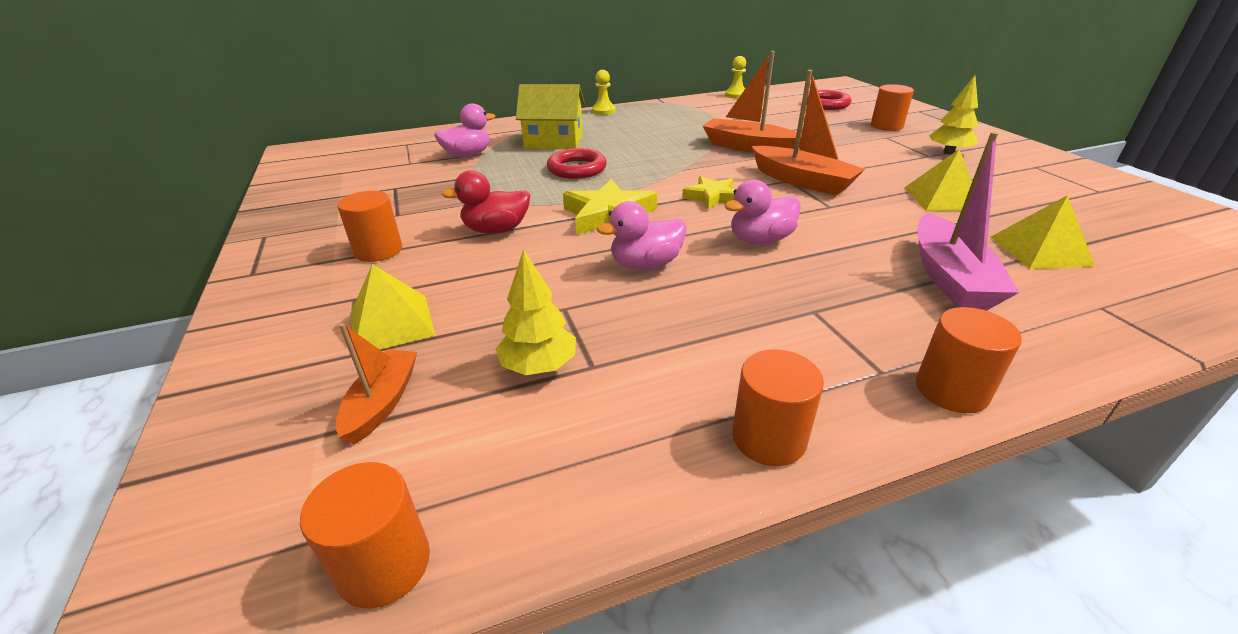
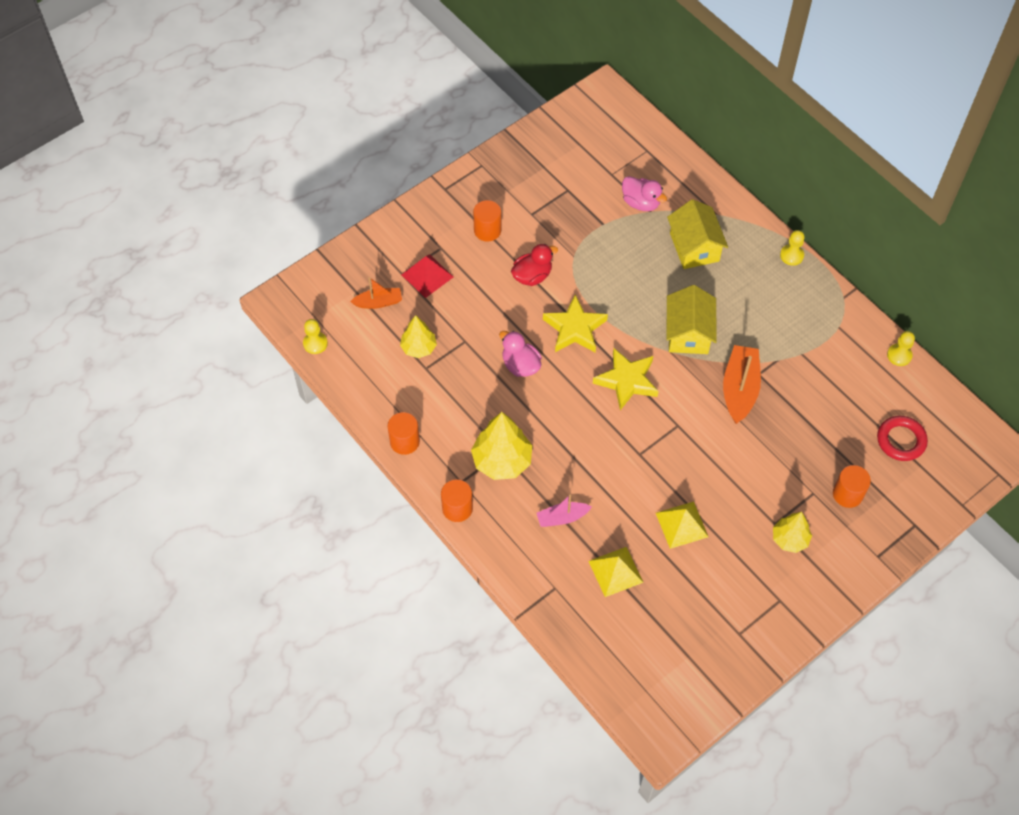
camera: 70 degrees right, 25 degrees up
(384, 565) = (315, 343): orange cylinder -> yellow pawn
(391, 324) = (427, 275): yellow pyramid -> red pyramid
(496, 230) = (532, 276): red duck -> red duck turned 90 degrees clockwise
(577, 169) = (644, 284): red ring -> none
(662, 158) = (688, 333): none -> yellow house
(712, 197) = (627, 381): yellow star -> yellow star, size x1.58
(760, 240) = (572, 418): pink duck -> none
(802, 181) = (679, 434): orange boat -> none
(833, 314) = (502, 461): none -> yellow tree
(949, 277) = (562, 518): pink boat -> pink boat, size x0.60

